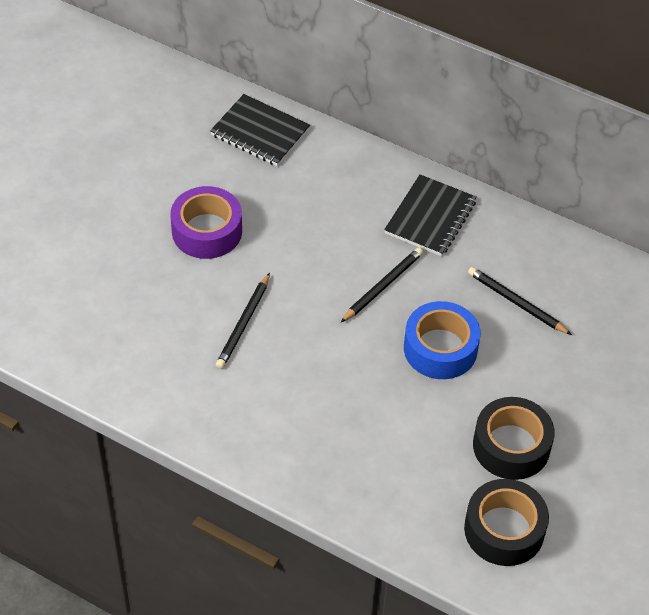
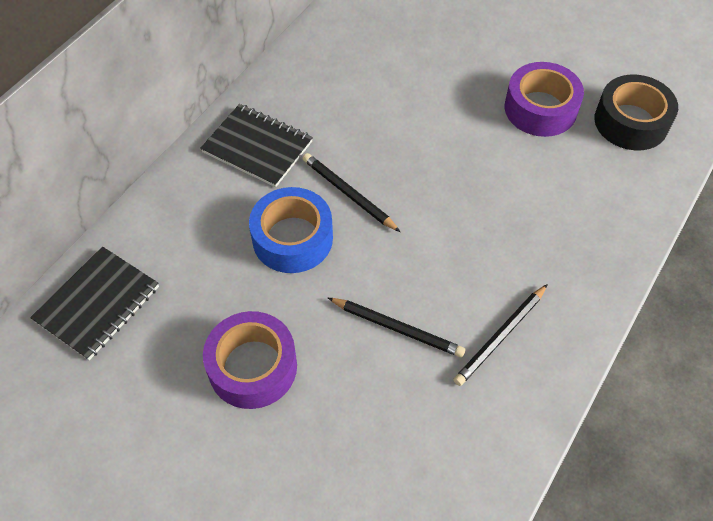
camera: 85 degrees left, 5 degrees up
(440, 348) = (430, 152): blue tape -> blue tape (292, 238)
(511, 446) = (540, 109): black tape -> purple tape
(517, 303) = (374, 89): black pencil -> black pencil (500, 336)

